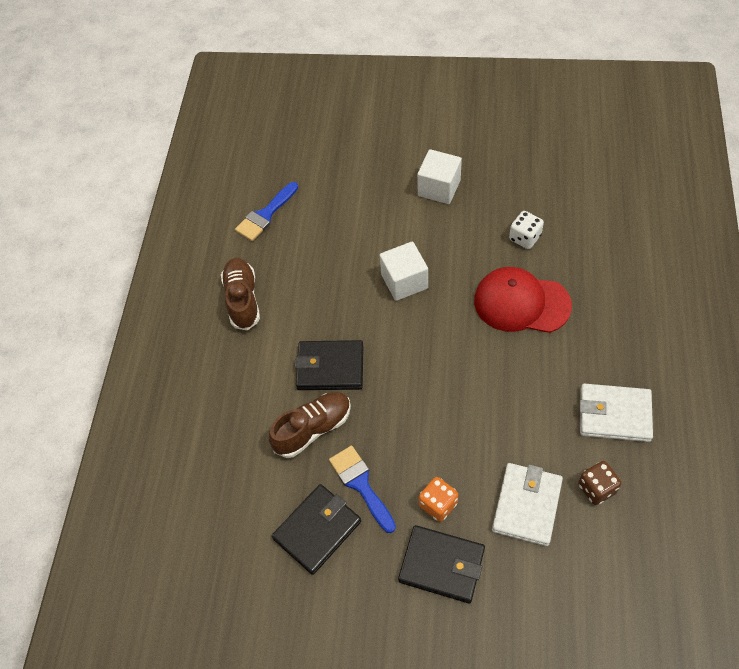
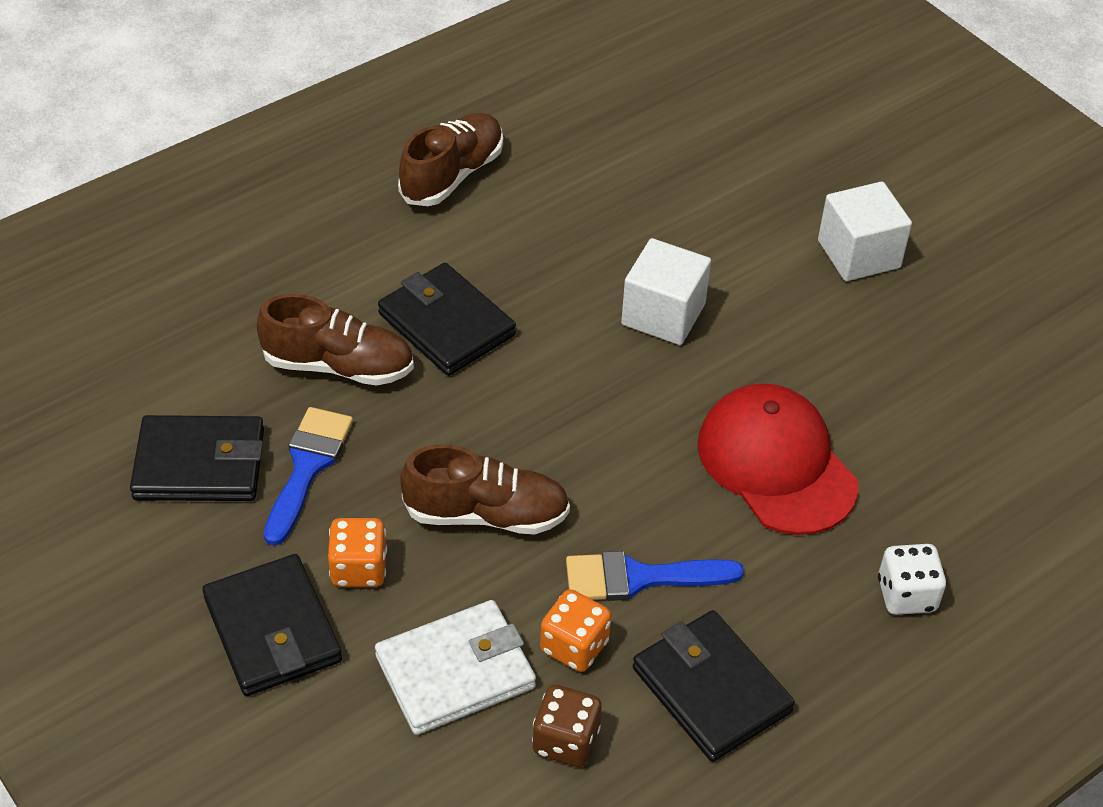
camera: 40 degrees right, 10 degrees down
(265, 215) = (602, 113): blue brush -> blue brush (639, 578)
(452, 431) = (486, 514): none -> brown shoe
(525, 238) = (891, 400): white dice -> white dice (906, 595)
(551, 449) = (574, 646): none -> orange dice
(614, 415) = (711, 690): white wallet -> black wallet

